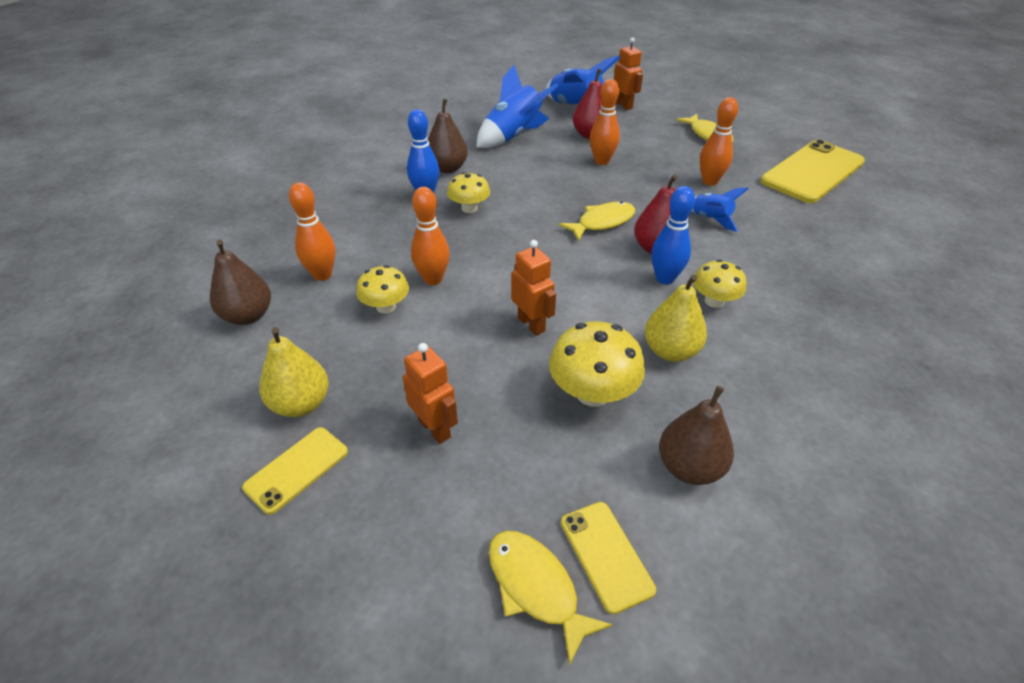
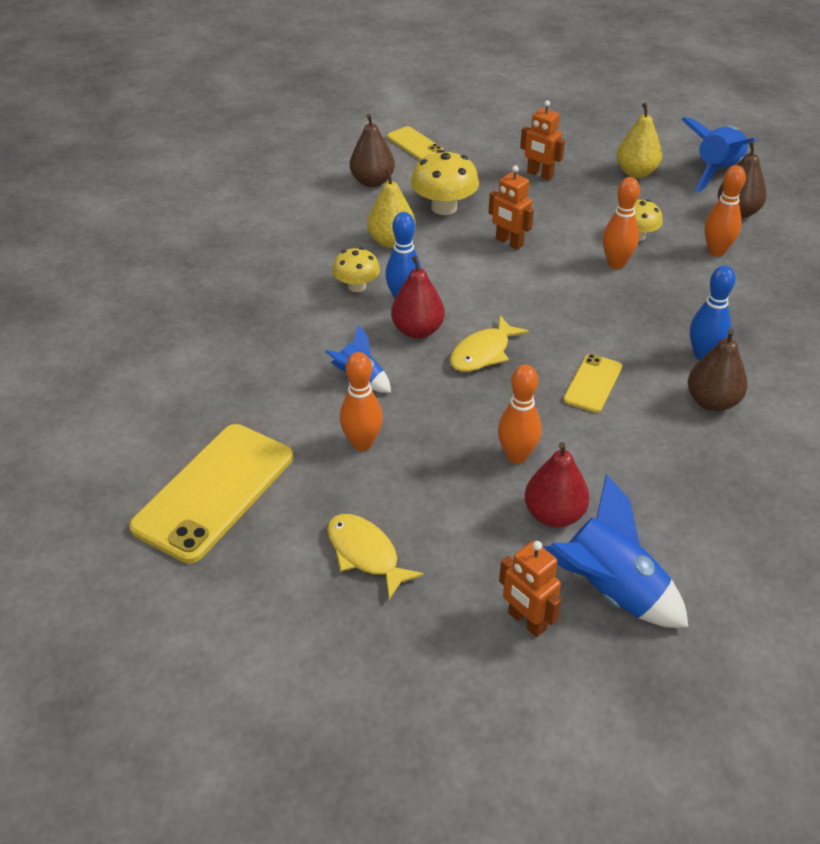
camera: 165 degrees right, 0 degrees up
(297, 469) = (606, 147): yellow phone -> yellow phone (592, 383)
(469, 208) = (639, 345): yellow mushroom -> none
(513, 136) = (669, 487): blue rocket -> blue rocket (717, 172)
(536, 587) = (446, 130): yellow fish -> none

